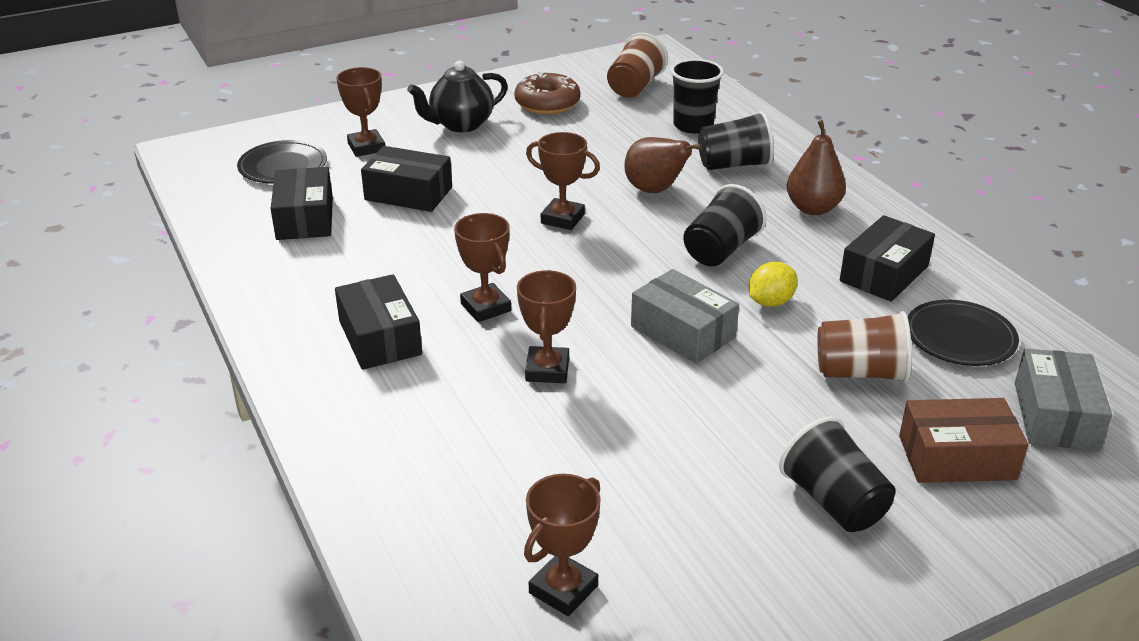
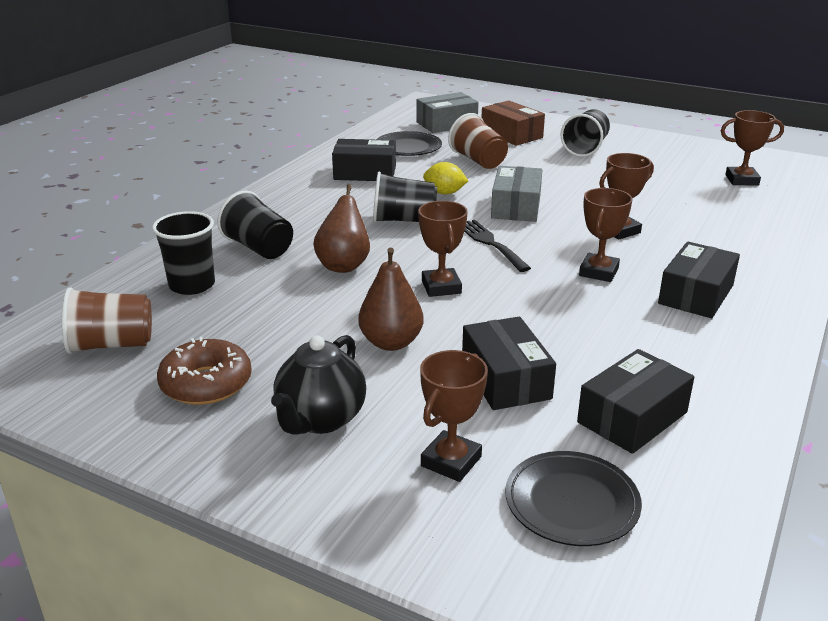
camera: 125 degrees left, 5 degrees down
(461, 125) = (320, 419): black teapot -> black teapot turned 90 degrees clockwise
(612, 276) = (491, 243): none -> black fork
(813, 208) = (302, 206): brown pear -> brown pear (391, 342)

